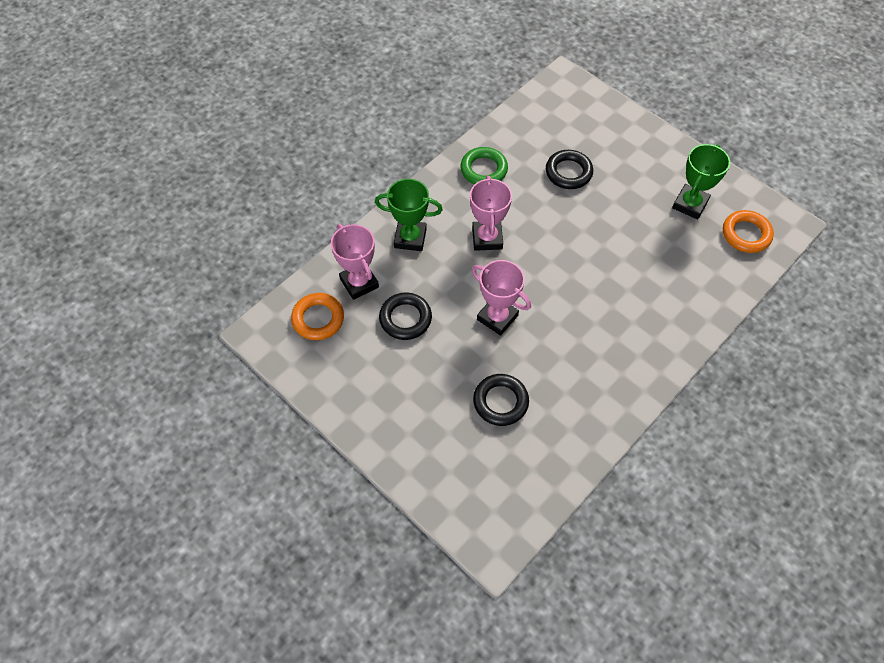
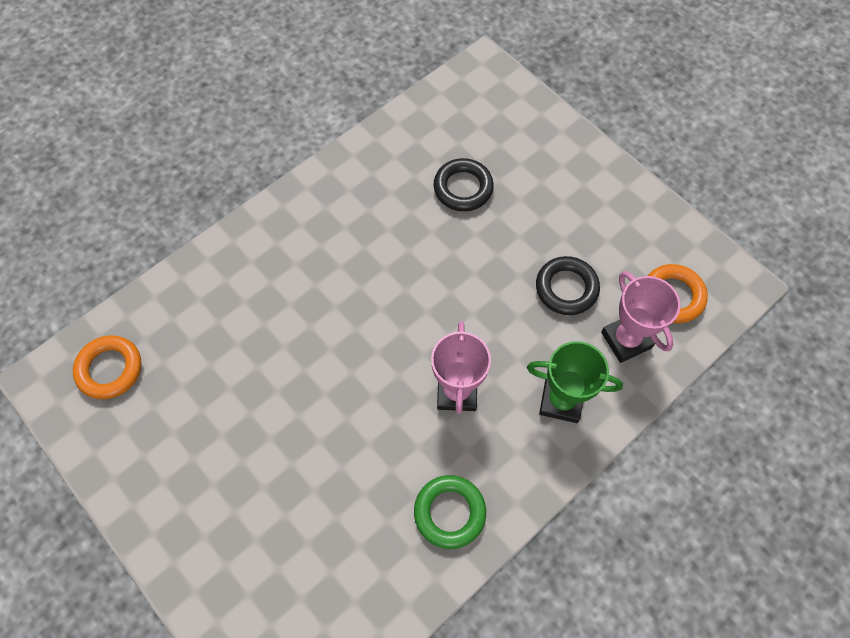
camera: 175 degrees left, 5 degrees up
(497, 317) = (456, 281): pink trophy -> none
(568, 172) = (323, 496): black ring -> none
(690, 204) = (165, 423): green trophy -> none

